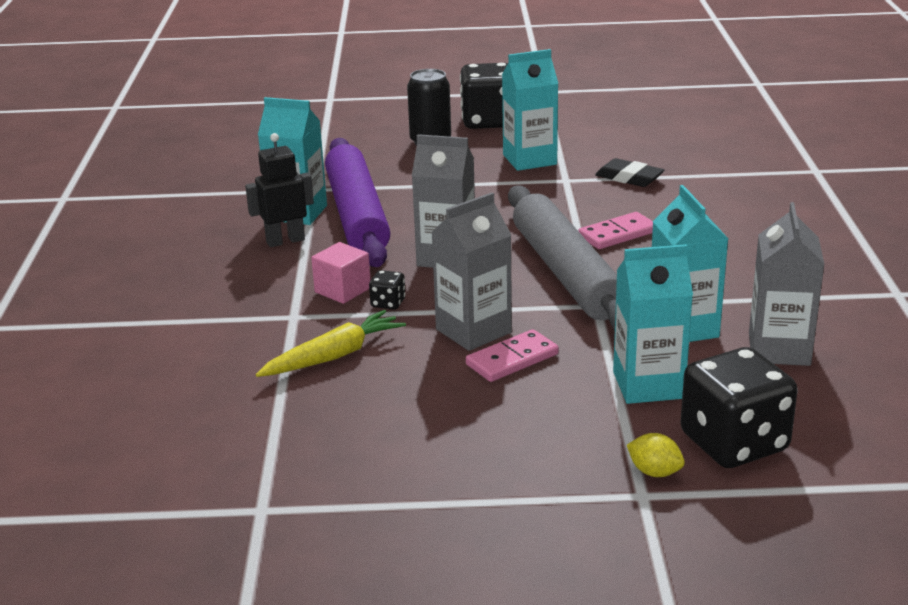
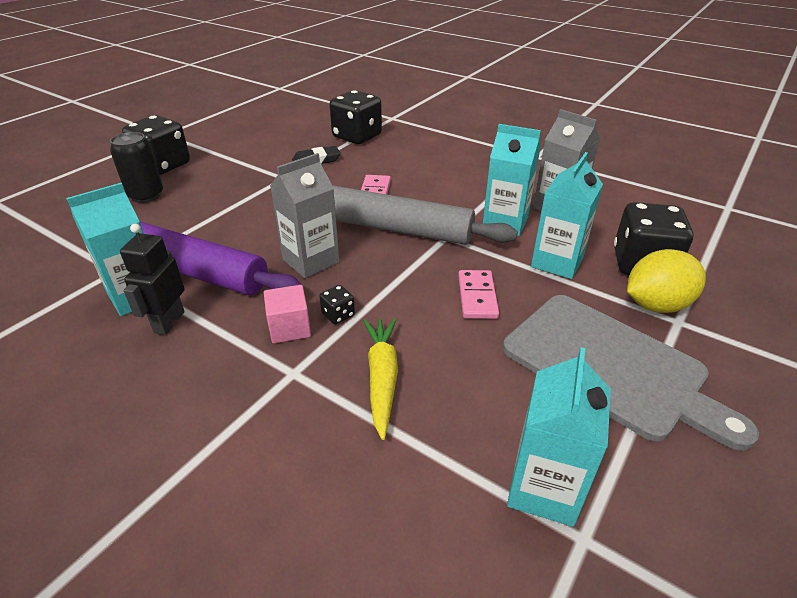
camera: 55 degrees left, 10 degrees up
(473, 331) = (423, 295): grey carton -> none
(499, 469) = (610, 366): none -> grey cutting board
(529, 160) = (238, 176): turquoise carton -> turquoise carton (544, 488)
(654, 472) = (656, 305): yellow lemon -> yellow lemon, size x2.02
(725, 173) = (357, 136): none -> black dice

